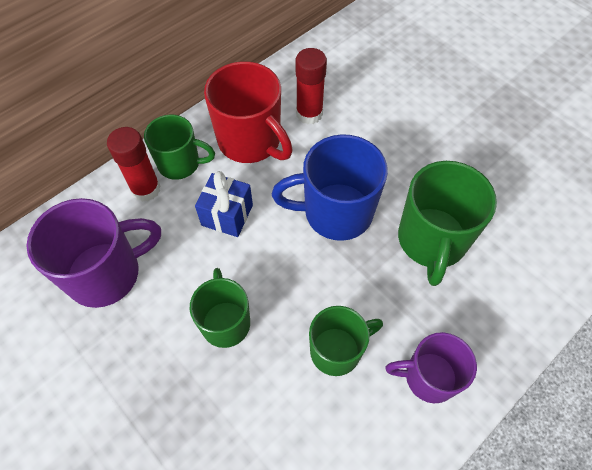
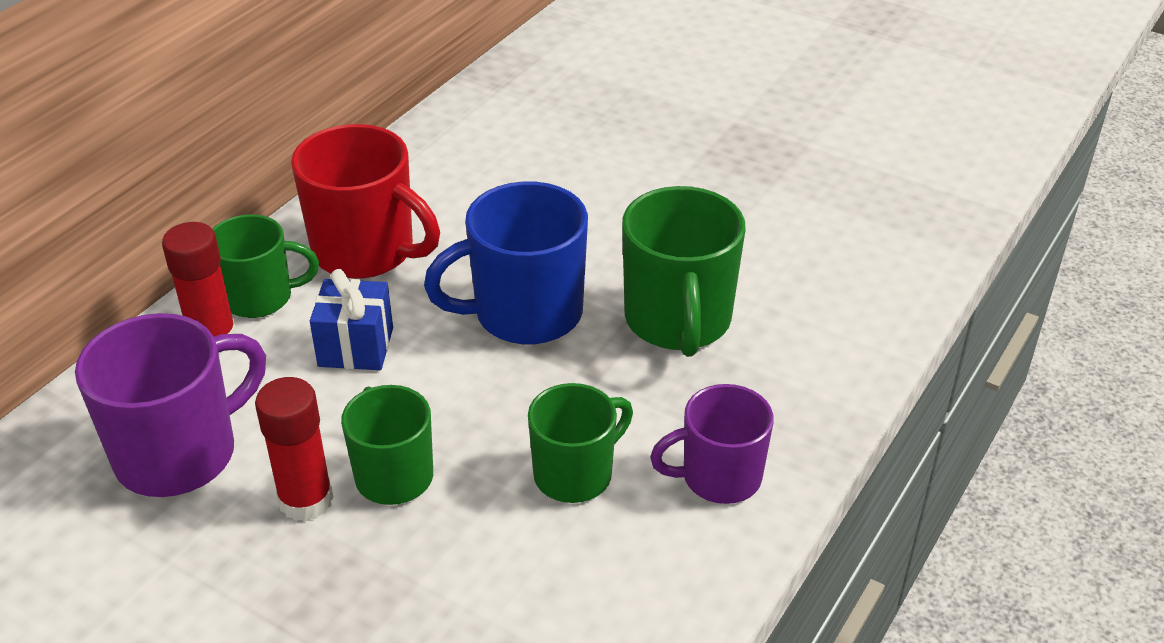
camera: 15 degrees left, 20 degrees down
(309, 114) = (448, 204): red glue stick -> red glue stick (306, 500)

